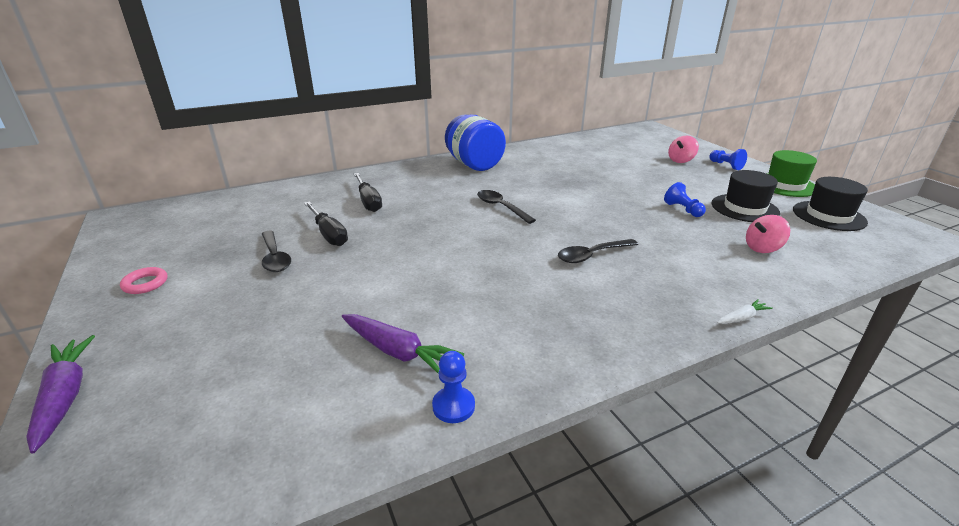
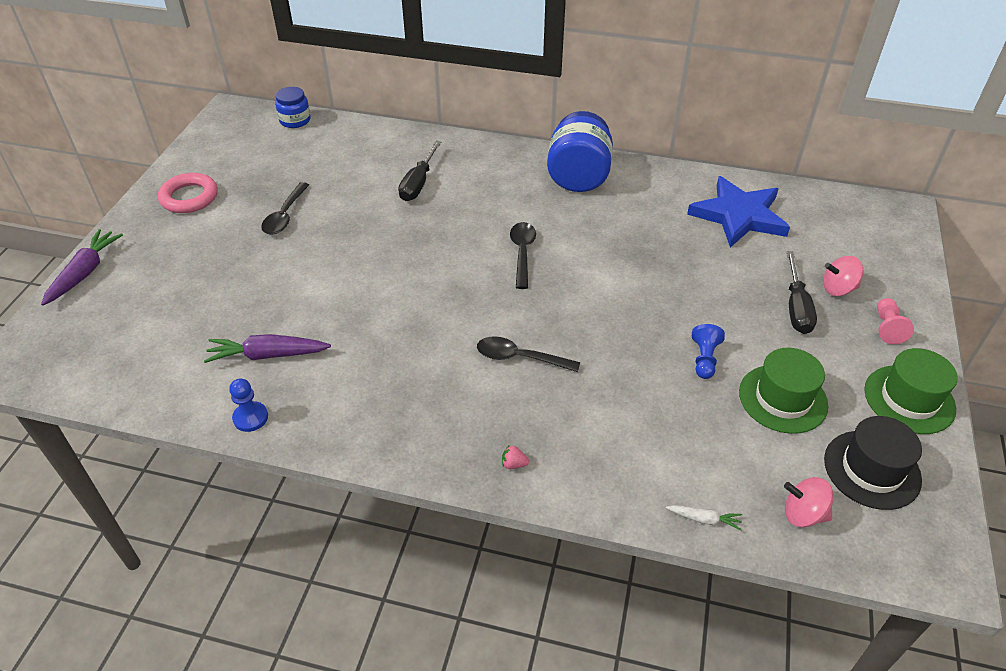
camera: 40 degrees right, 15 degrees up
(145, 284) = (189, 197): pink ring -> pink ring, size x1.64
(201, 203) = (295, 120): none -> blue jar
(329, 234) = (346, 209): black screwdriver -> black screwdriver (796, 307)
(398, 352) = (267, 355): purple carrot -> purple carrot turned 105 degrees clockwise
(587, 151) = (738, 215): none -> blue star
(692, 310) = (514, 464): none -> pink strawberry
(726, 165) = (887, 328): blue pawn -> pink pawn
(742, 318) = (544, 499): white carrot -> white carrot (704, 519)
(744, 208) = (782, 398): black hat -> green hat
(762, 248) = (701, 454): pink spinning top -> pink spinning top (803, 514)

